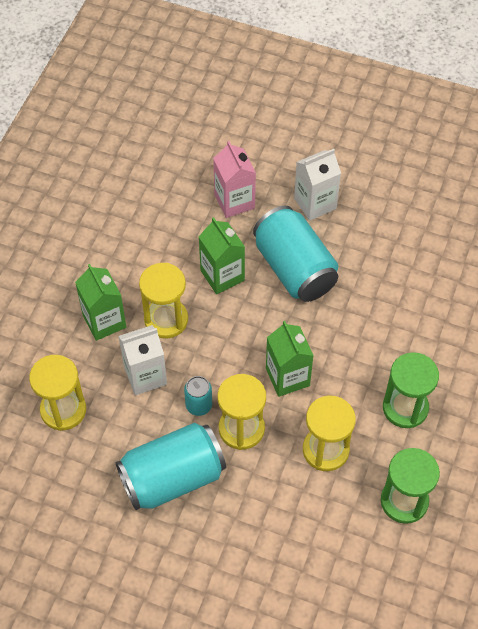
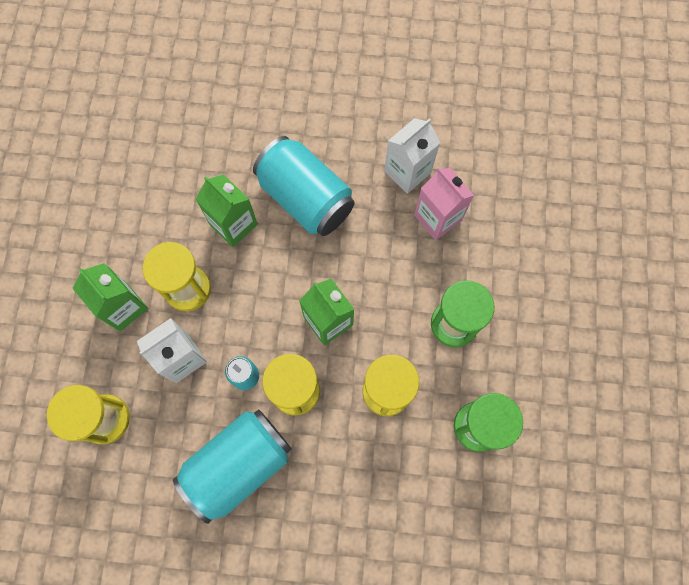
camera: 15 degrees left, 15 degrees up
(234, 201) = (225, 138): pink carton -> pink carton (437, 218)
(315, 203) = (308, 120): white carton -> white carton (407, 172)

